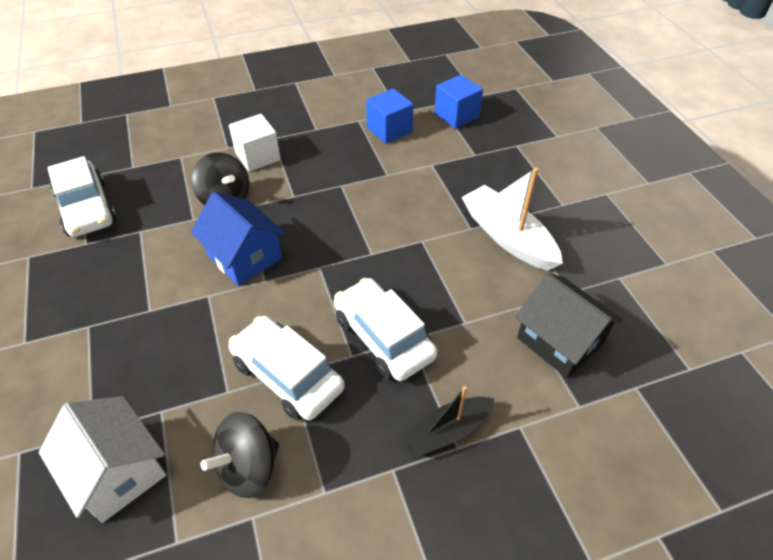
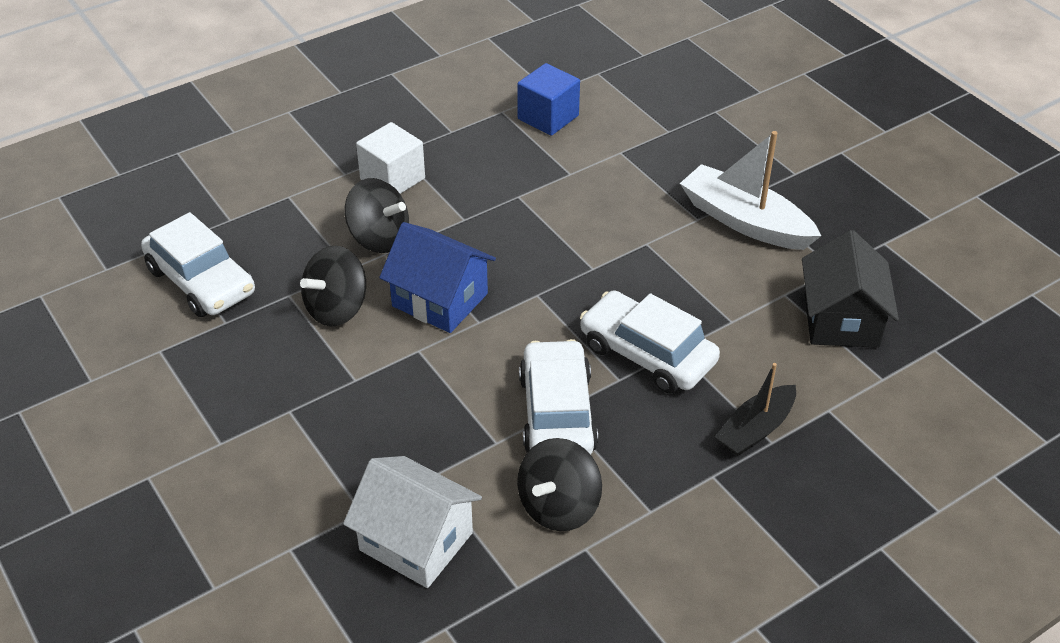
camera: 15 degrees left, 5 degrees down
(167, 249) = (337, 308): none -> black spinning top
(287, 375) = (557, 413): white car -> white car turned 60 degrees clockwise
(456, 115) = (626, 85): blue cube -> none
(559, 341) = (841, 320): black house -> black house turned 60 degrees clockwise

